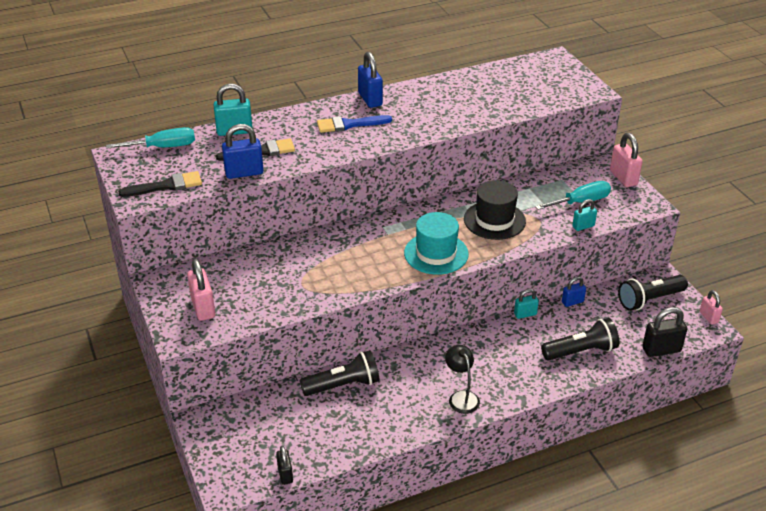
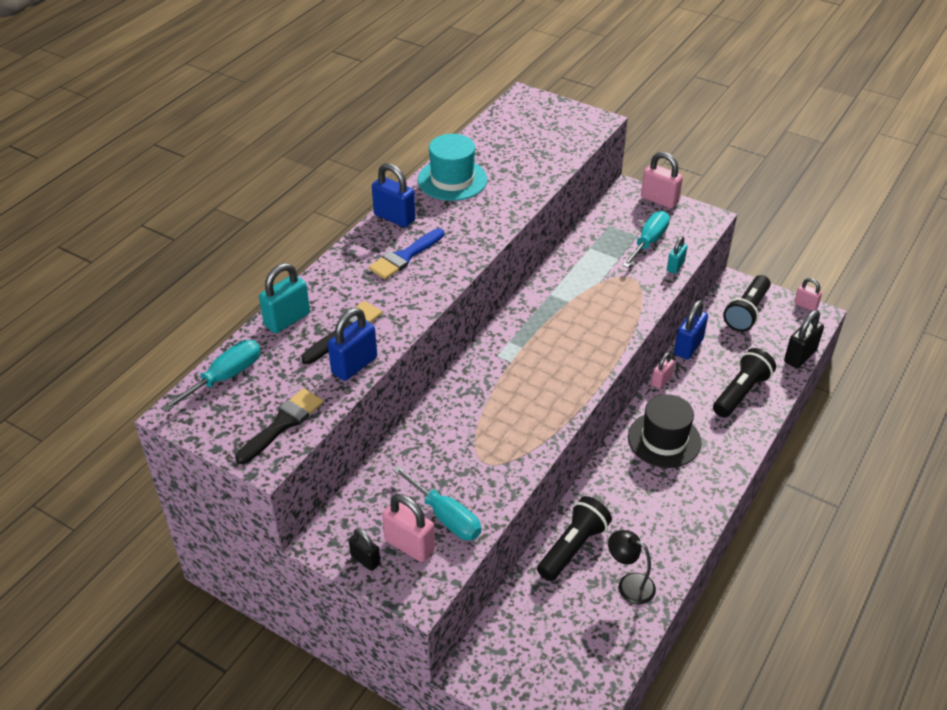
camera: 35 degrees left, 5 degrees up
(242, 303) = (445, 517): none -> turquoise screwdriver
(285, 474) = (612, 676): black padlock -> black padlock (365, 559)
(436, 253) = (577, 360): turquoise hat -> turquoise hat (452, 180)
(461, 397) = (688, 496): black lamp -> black lamp (629, 584)
(494, 220) = (593, 297): black hat -> black hat (664, 439)
(525, 314) = (661, 380): turquoise padlock -> pink padlock
(572, 302) = (688, 347): blue padlock -> blue padlock, size x1.63

